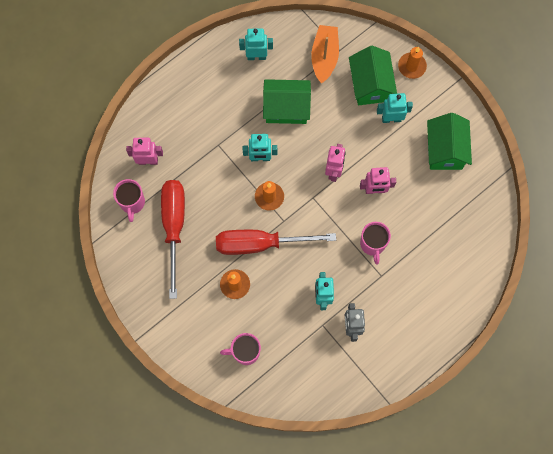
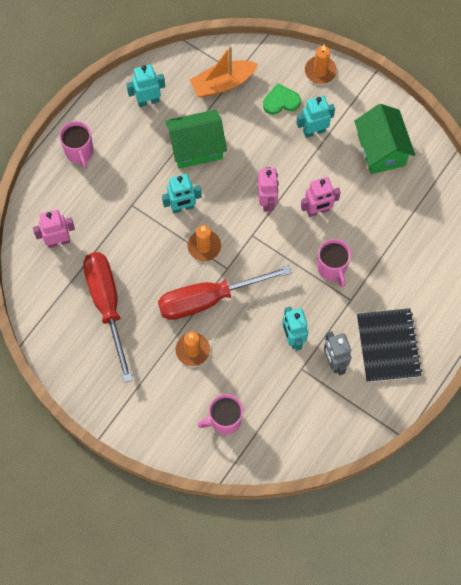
camera: 15 degrees left, 5 degrees down
(132, 203) = (53, 291): pink mug -> pink mug (80, 153)
(324, 57) = (223, 83): orange boat -> orange boat turned 105 degrees counterclockwise
(370, 85) = (281, 101): green house -> green heart
(401, 324) = (388, 346): none -> black notebook

